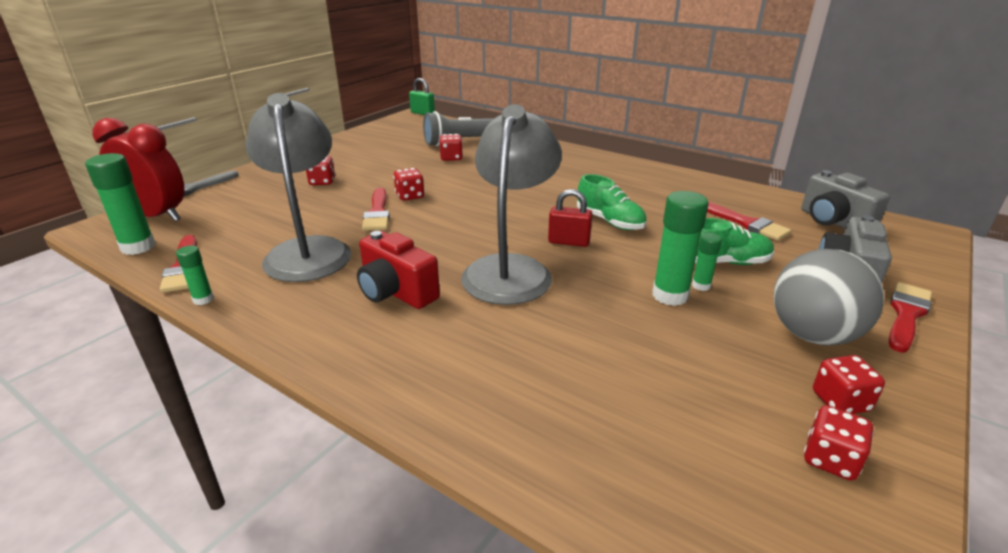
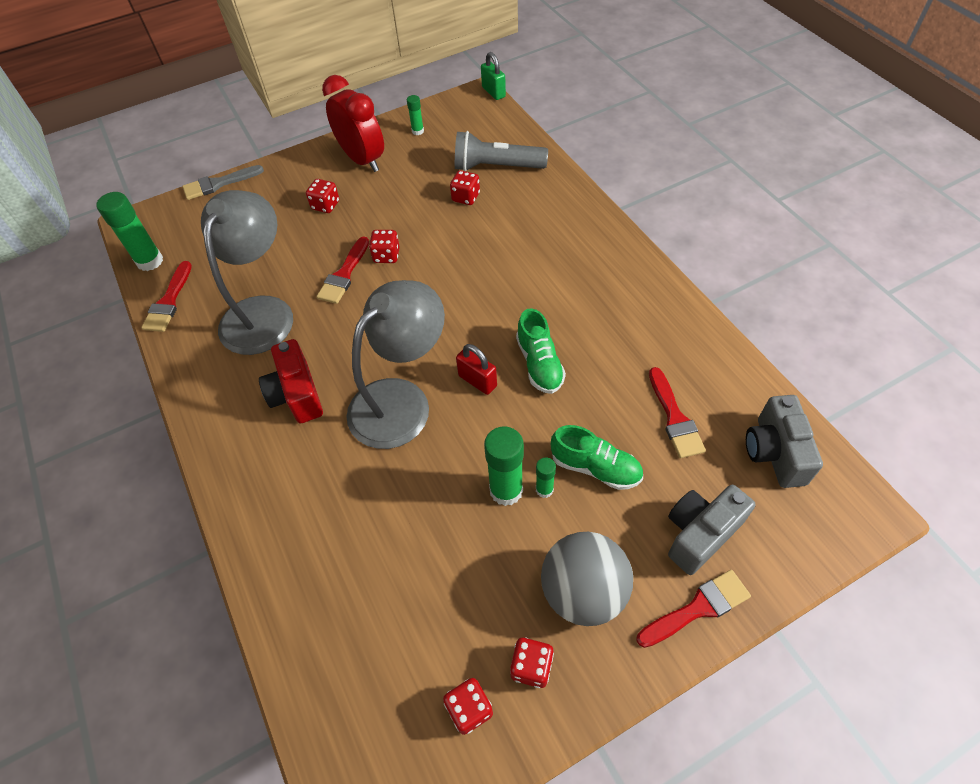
camera: 30 degrees right, 25 degrees up
(157, 216) = (178, 219): red clock -> red clock (362, 160)
(203, 299) = (166, 348): green glue stick -> green glue stick (417, 131)

